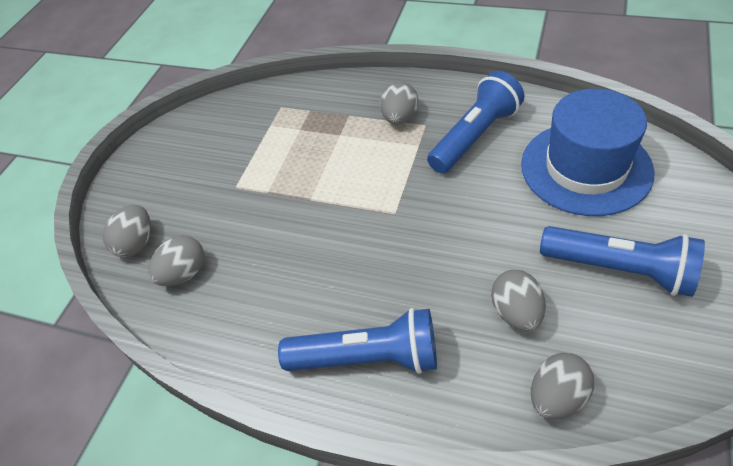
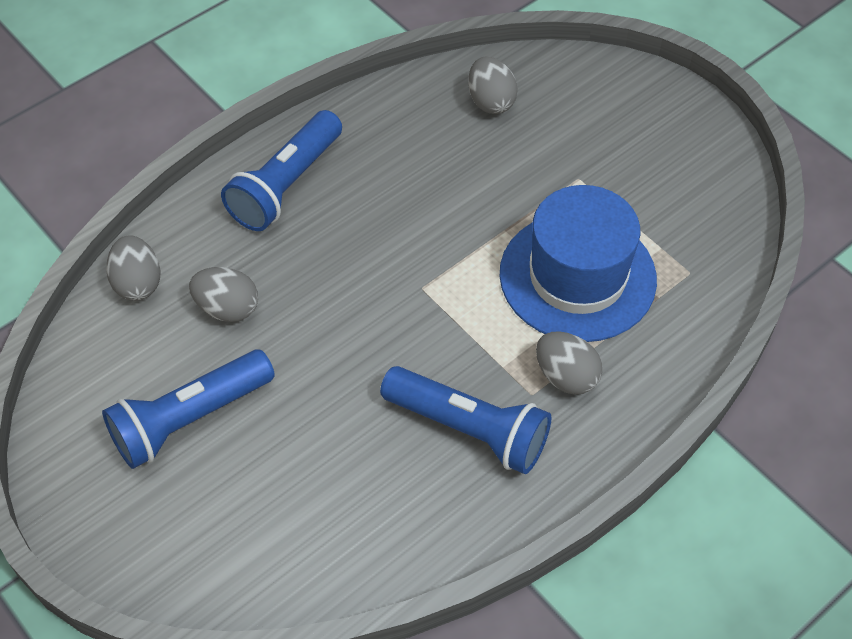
camera: 115 degrees right, 5 degrees up
(136, 243) = (562, 80): grey egg -> none
(475, 136) = (468, 429): blue flashlight -> blue flashlight turned 45 degrees counterclockwise
(586, 168) = (326, 498): blue hat -> blue hat (577, 276)

